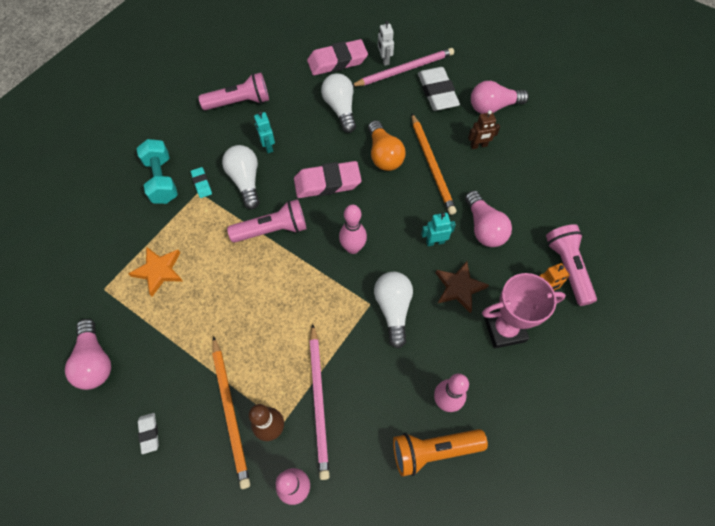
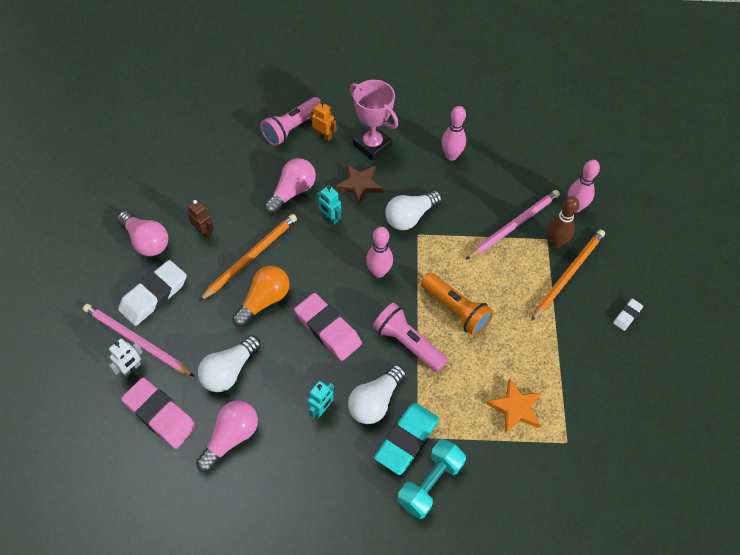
camera: 125 degrees left, 5 degrees down
(95, 361) = (620, 396): pink light bulb -> pink light bulb (231, 438)
(202, 184) = (407, 440): turquoise eraser -> turquoise eraser, size x2.08
(239, 102) = (282, 480): pink flashlight -> none
(433, 450) = (488, 148): orange flashlight -> orange flashlight (455, 310)

